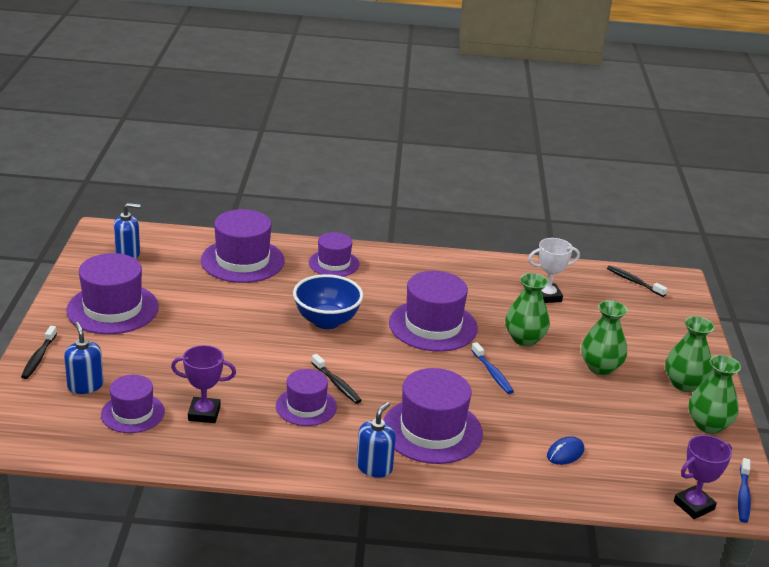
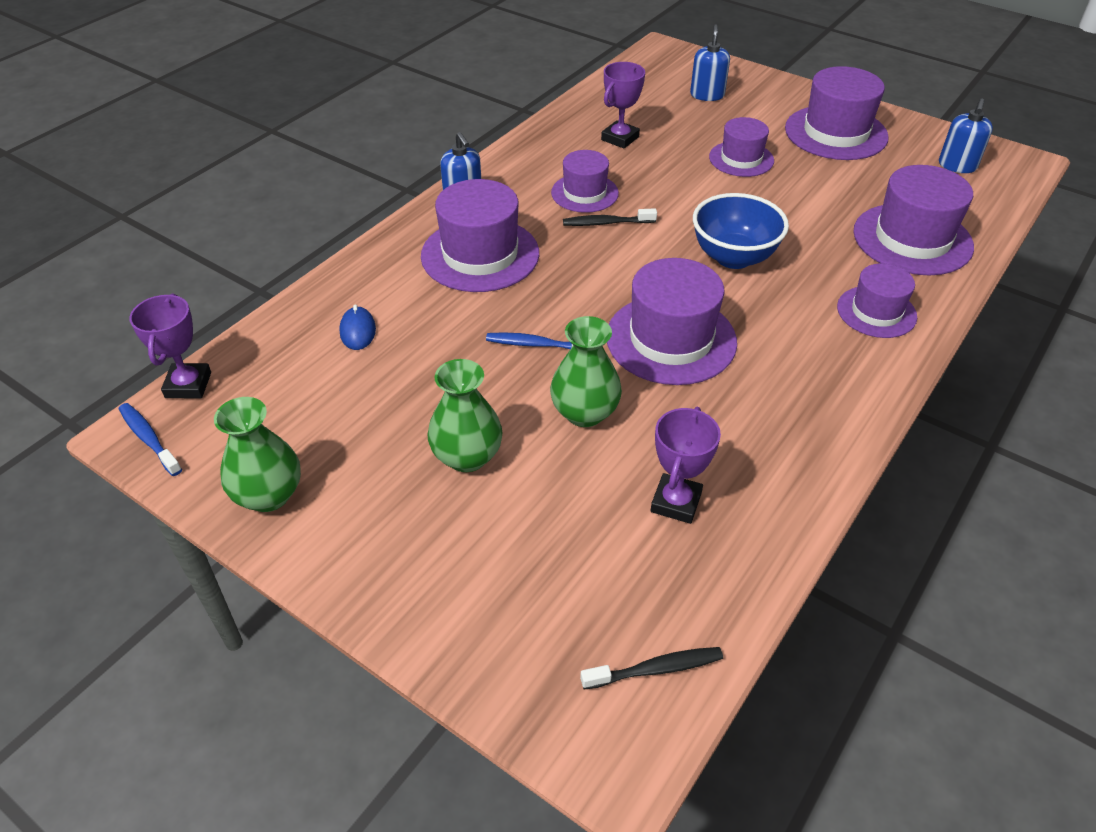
camera: 125 degrees right, 15 degrees up
(38, 357) = (767, 83): black toothbrush -> none
(85, 386) = (707, 95): blue soap dispenser -> blue soap dispenser turned 90 degrees counterclockwise
(133, 413) = (648, 107): purple hat -> purple hat (741, 159)
(547, 296) = (676, 502): white trophy -> purple trophy
(684, 384) = (358, 531): green vase -> none

